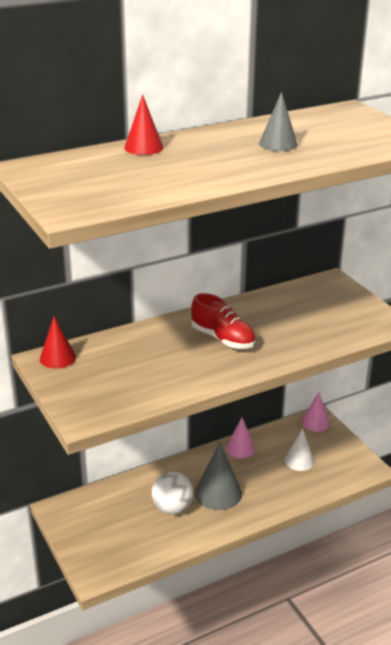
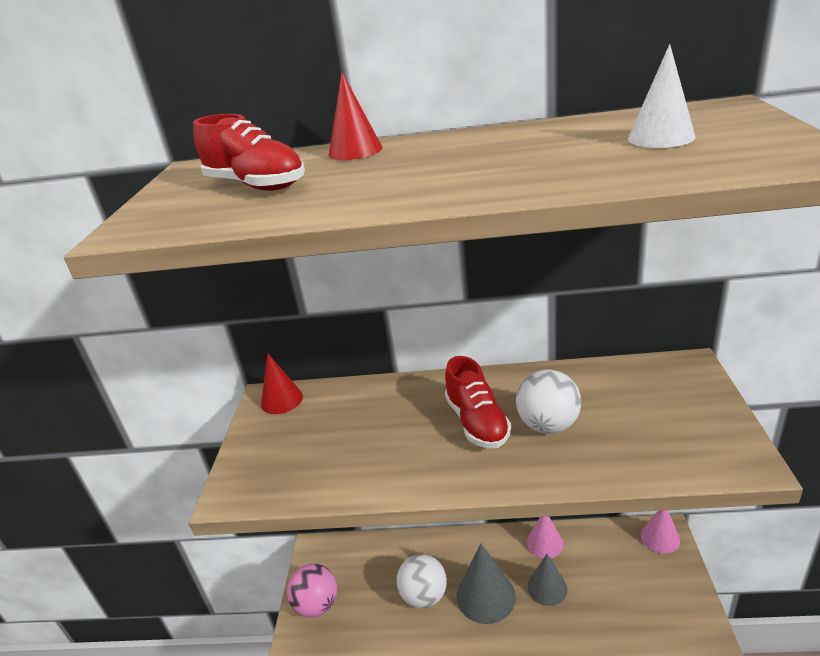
camera: 35 degrees right, 0 degrees up
(89, 542) = (317, 605): none -> pink ball
(109, 177) = (256, 185): none -> red shoe
(270, 330) = (548, 425): none -> white ball
(278, 144) = (543, 153): grey cone -> grey cone (547, 587)
(299, 460) = (610, 587): white cone -> white cone (661, 137)

